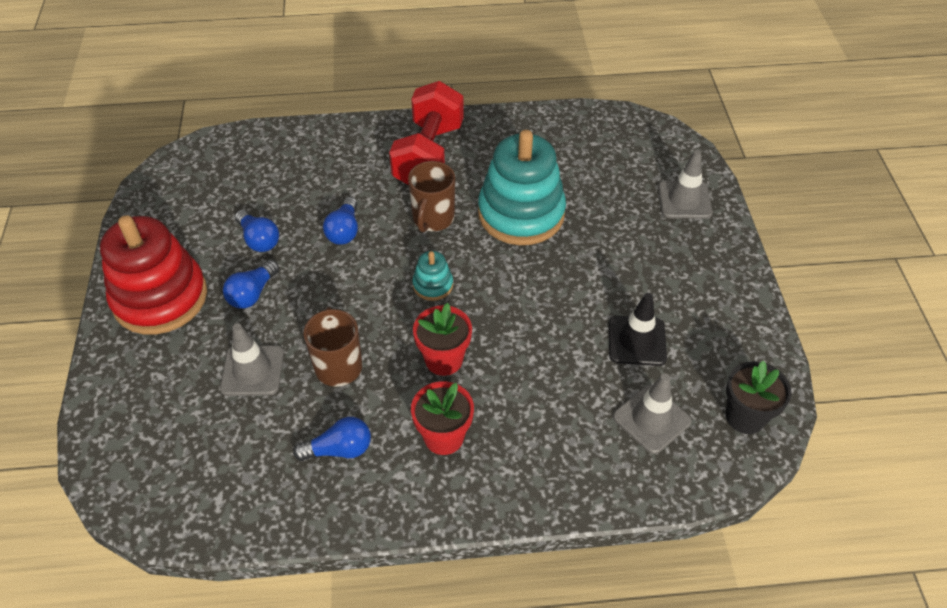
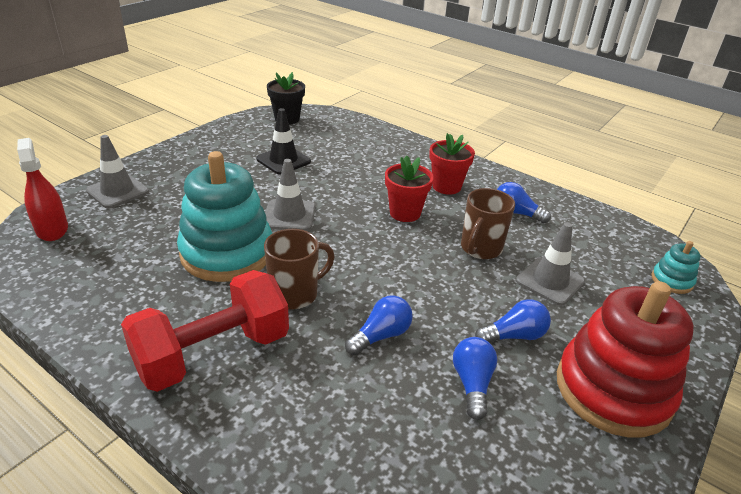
camera: 140 degrees left, 15 degrees down
(433, 285) = (359, 251): turquoise stacking toy -> turquoise stacking toy (671, 281)
(651, 419) = (329, 138): grey traffic cone -> grey traffic cone (289, 215)
(654, 146) = (52, 229): none -> red spray bottle

